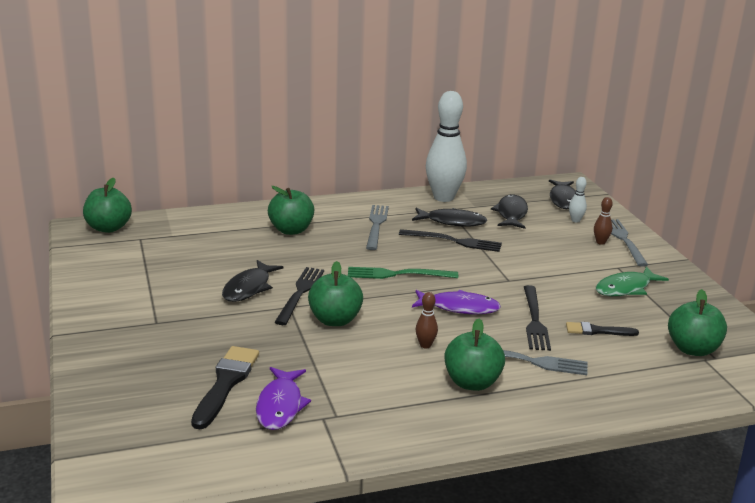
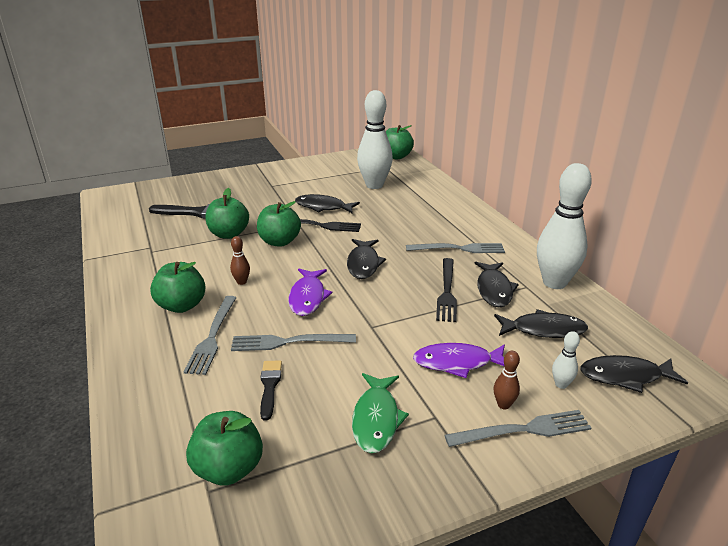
camera: 85 degrees right, 5 degrees up
(198, 251) = (374, 185): none -> white bowling pin
(280, 406) = (167, 232): purple fish -> purple fish (457, 363)
(291, 230) = (426, 213): green apple -> green apple (229, 234)
(397, 274) = (363, 264): green fork -> black fish
(534, 320) = (288, 342): black fork -> grey fork
(626, 288) = (376, 419): green fish -> green fish turned 135 degrees counterclockwise

